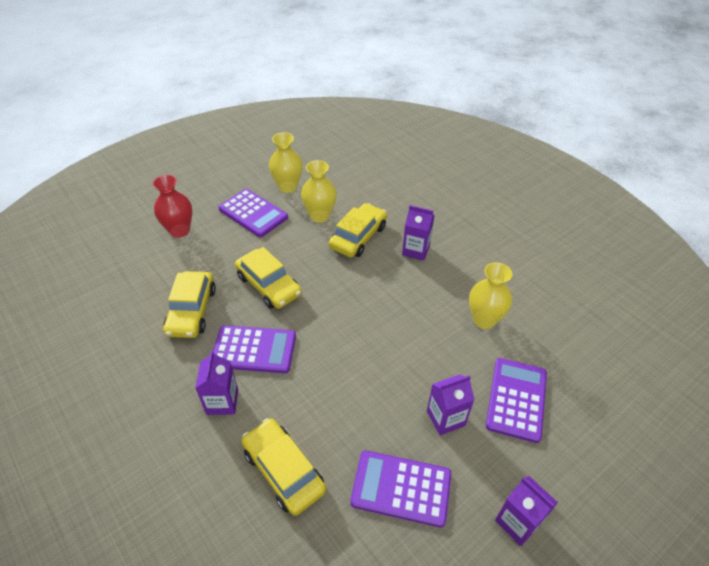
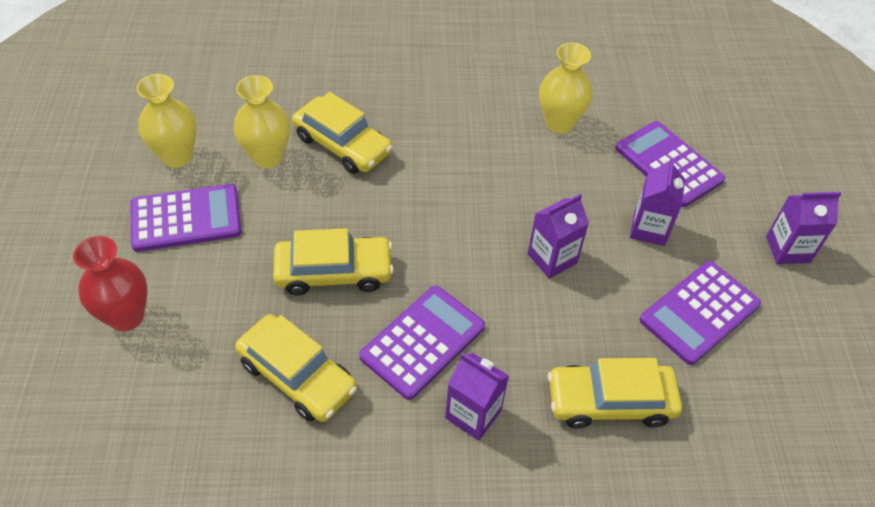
camera: 55 degrees left, 5 degrees up
(358, 237) = (342, 144): yellow car -> yellow car turned 150 degrees clockwise
(416, 250) = (415, 111): purple carton -> purple carton (552, 258)

